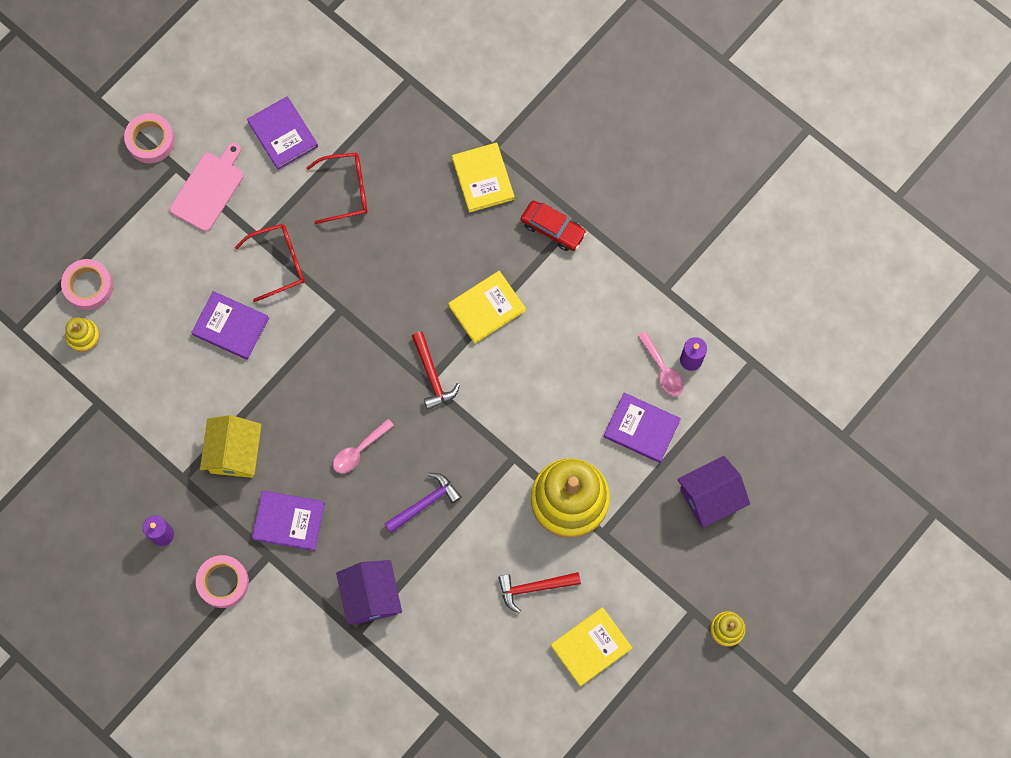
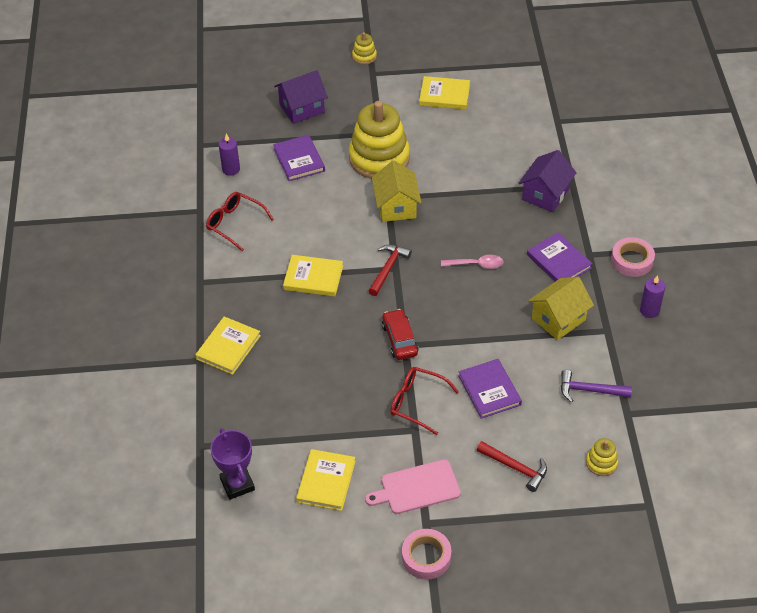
camera: 135 degrees left, 25 degrees down
(88, 286) = (568, 492): pink tape -> none
(283, 134) = (326, 481): purple book -> yellow book
(346, 190) = (323, 411): red glasses -> red glasses (234, 223)
(347, 74) = (237, 484): none -> purple trophy
(425, 503) = (464, 213): purple hammer -> purple hammer (589, 390)
(494, 454) = (396, 206): none -> yellow house
(533, 588) = (446, 137): red hammer -> red hammer (516, 468)
(553, 229) = (222, 287): red car -> red car (400, 339)
(662, 369) = (252, 176): pink spoon -> none
(710, 497) = (302, 108): purple house -> purple house turned 45 degrees counterclockwise

